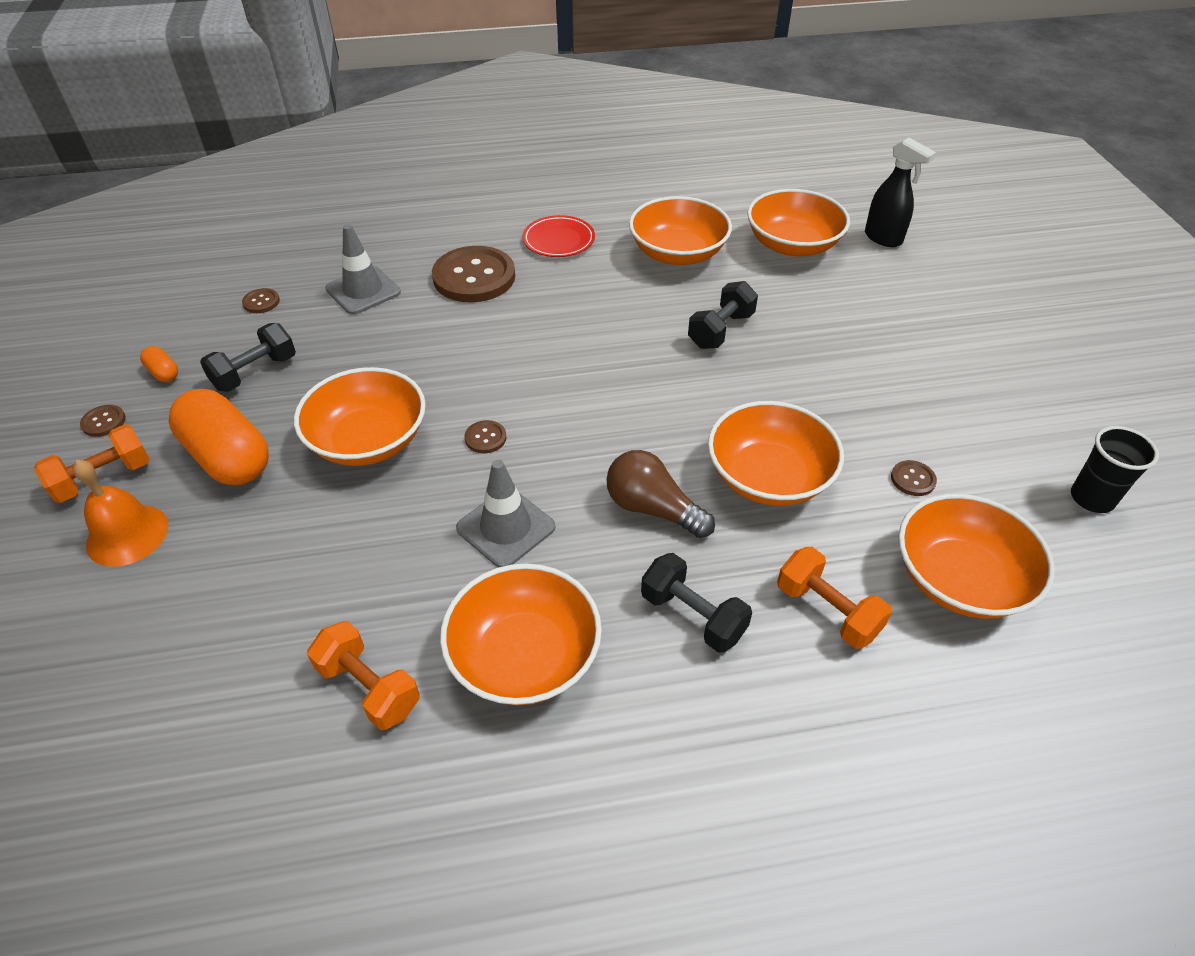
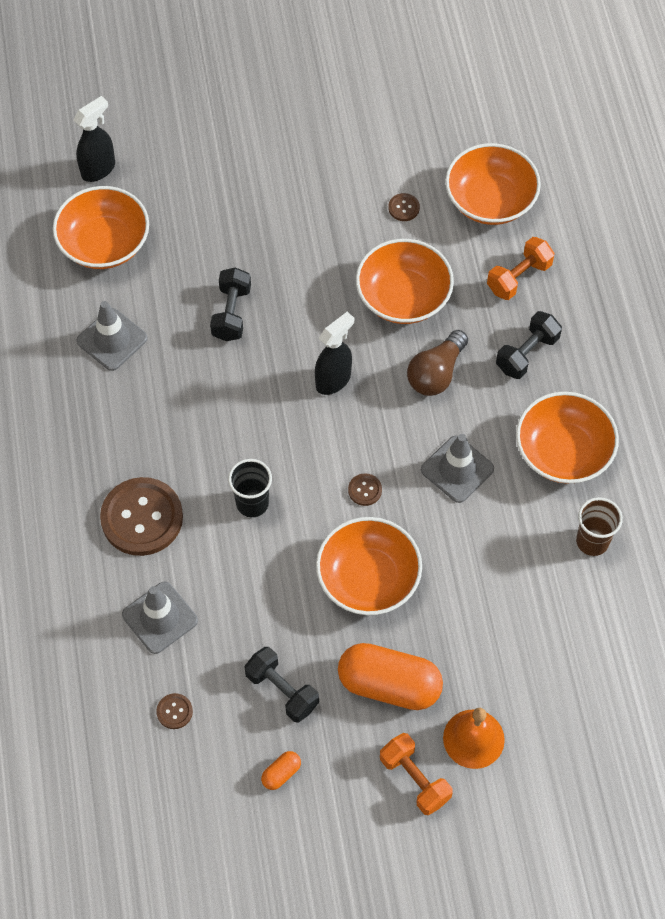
camera: 90 degrees left, 15 degrees up
(103, 422) = (347, 804): brown button -> none
(228, 457) = (389, 685): orange capsule -> orange capsule turned 60 degrees clockwise
(369, 687) = (592, 541): orange dumbbell -> brown cup
(559, 240) = (82, 444): red plate -> none
(638, 411) = (333, 380): none -> black spray bottle
(678, 253) = (112, 339): orange bowl -> grey traffic cone
(721, 330) = (231, 313): black dumbbell -> black dumbbell turned 60 degrees clockwise
(1091, 498) = (419, 109): black cup -> black cup (252, 503)

